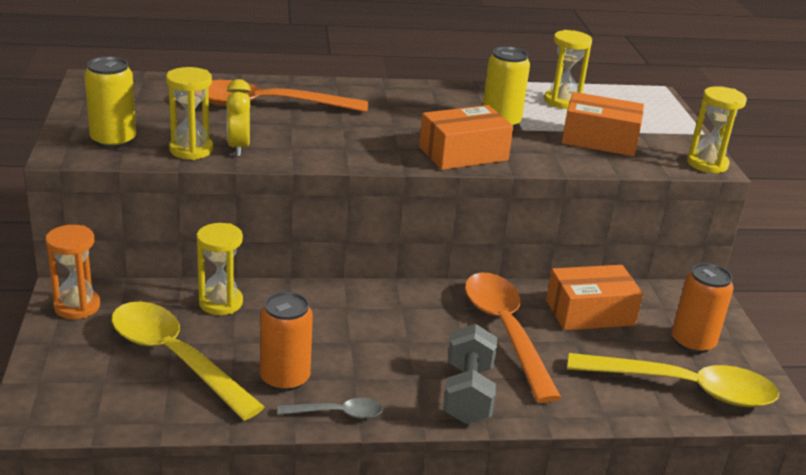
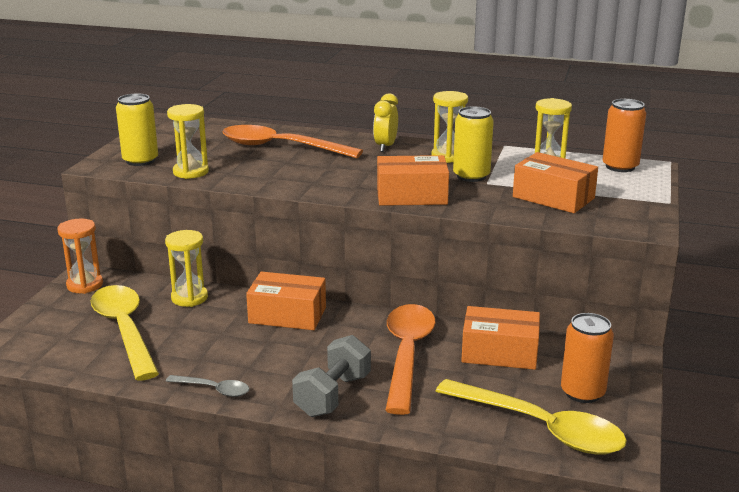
camera: 25 degrees right, 5 degrees down
(238, 148) = (228, 174): yellow clock -> yellow clock (385, 147)
(285, 378) = (194, 358): orange can -> orange can (620, 166)
(348, 306) = (287, 315): none -> orange box
(707, 164) = (645, 227): yellow hourglass -> yellow hourglass (448, 156)

